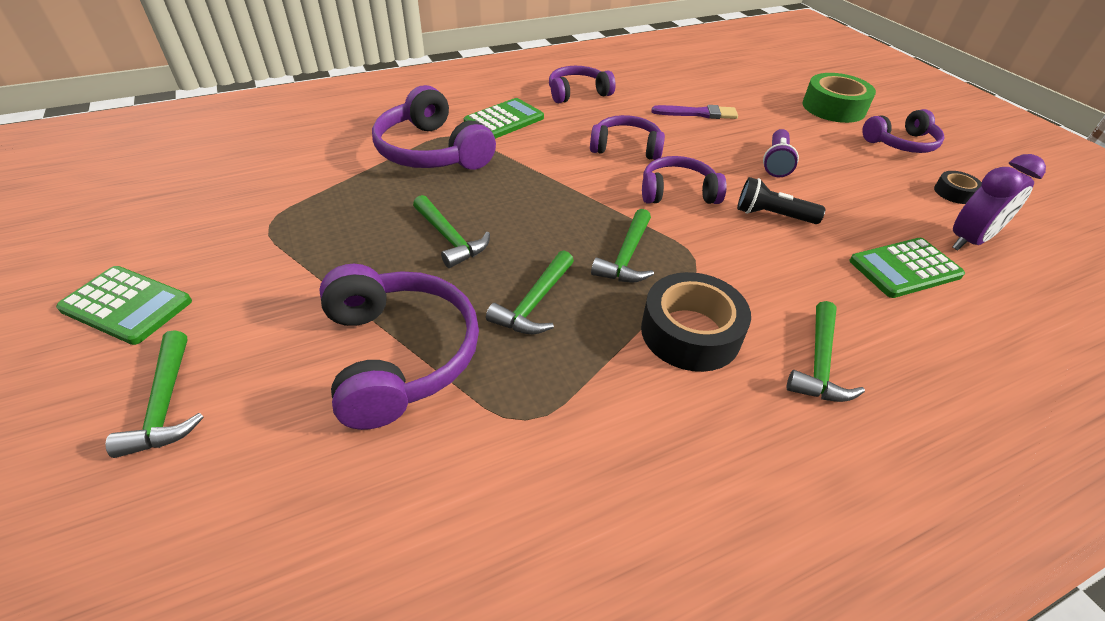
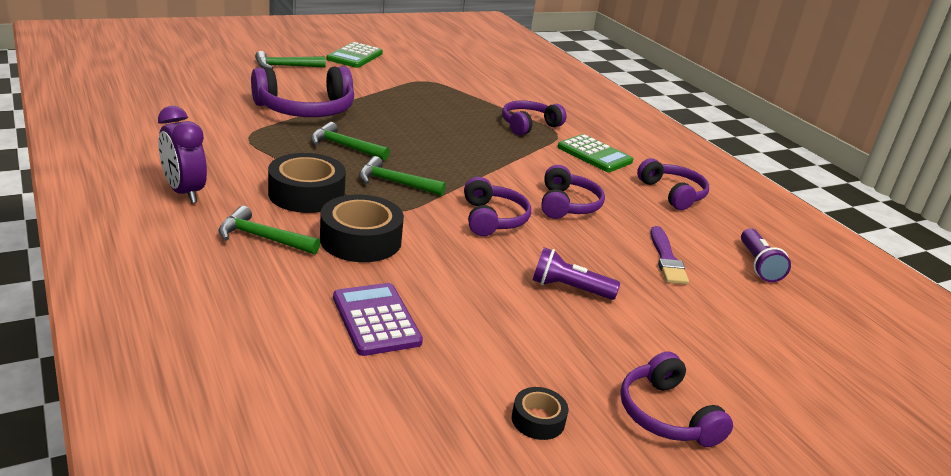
camera: 85 degrees right, 15 degrees down
(432, 151) = (529, 125): purple headphones -> purple headphones, size x0.64
(449, 239) = (414, 126): green hammer -> none
(683, 79) = (758, 265): none -> purple flashlight
(772, 215) = (461, 262): black flashlight -> none
(773, 281) = (360, 240): none -> black tape
(833, 107) = (753, 378): green tape -> none
(904, 268) = (376, 320): green calculator -> purple calculator
(968, 240) = (427, 388): purple clock -> purple clock (184, 192)

